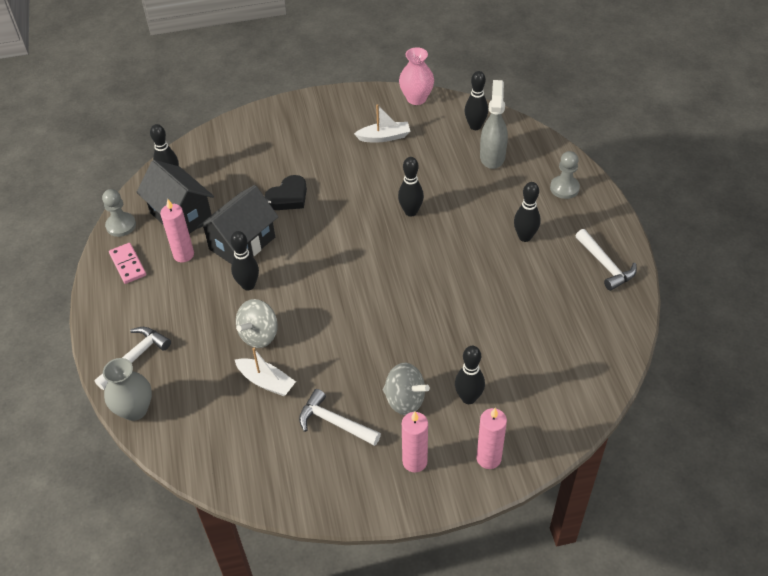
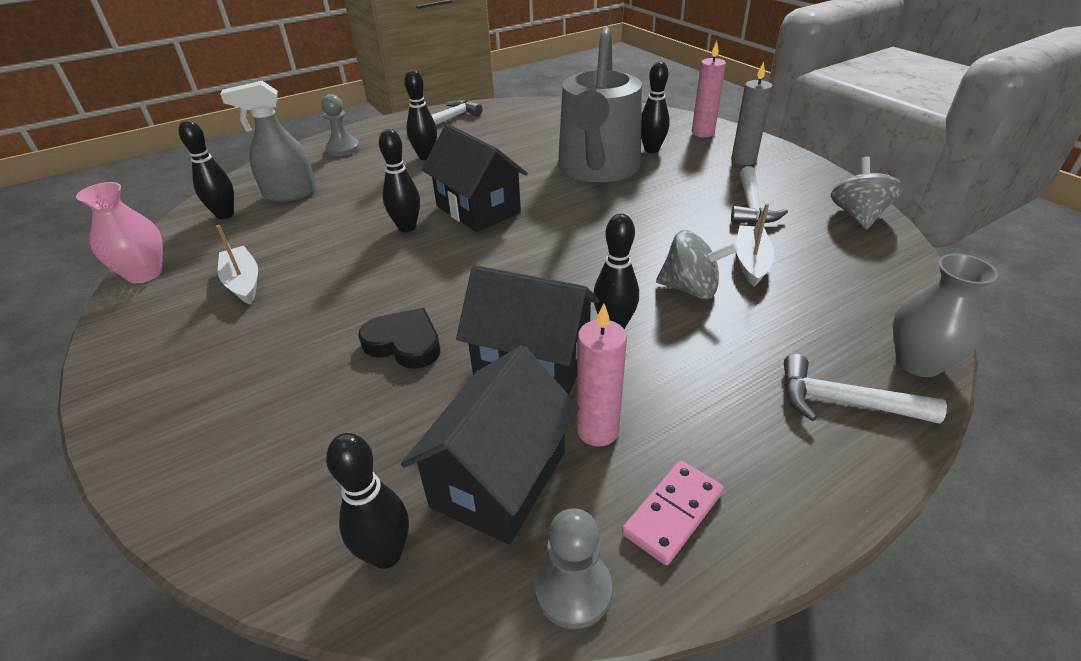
camera: 110 degrees left, 10 degrees down
(404, 400) = (685, 177): grey spinning top -> grey spinning top (857, 216)
(414, 461) = (743, 160): pink candle -> grey candle
(417, 253) = (478, 209): none -> black house
(449, 344) = (597, 168): none -> grey watering can

